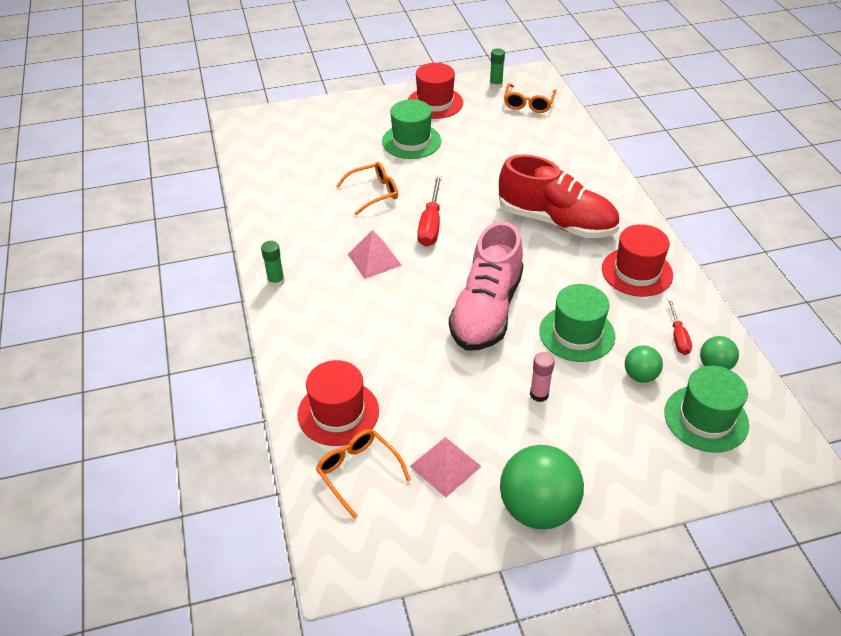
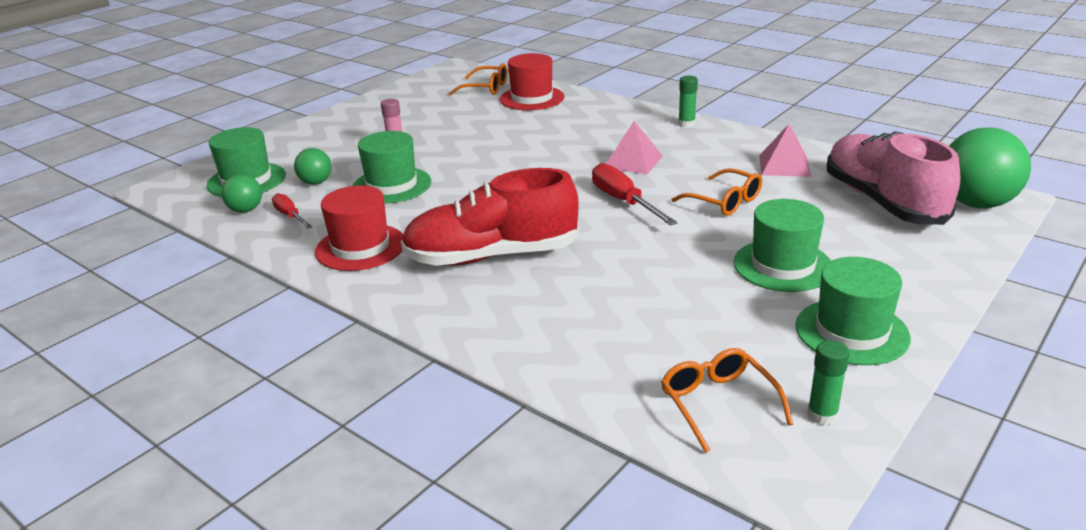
camera: 145 degrees right, 15 degrees down
(374, 193) = (724, 201): orange glasses -> orange glasses turned 75 degrees counterclockwise
(435, 103) = (851, 331): red hat -> green hat
(445, 466) = (433, 105): pink pyramid -> pink pyramid (784, 165)
(486, 310) = (488, 170): pink shoe -> pink shoe (883, 202)
(537, 508) = (356, 112): green ball -> green ball (976, 203)

